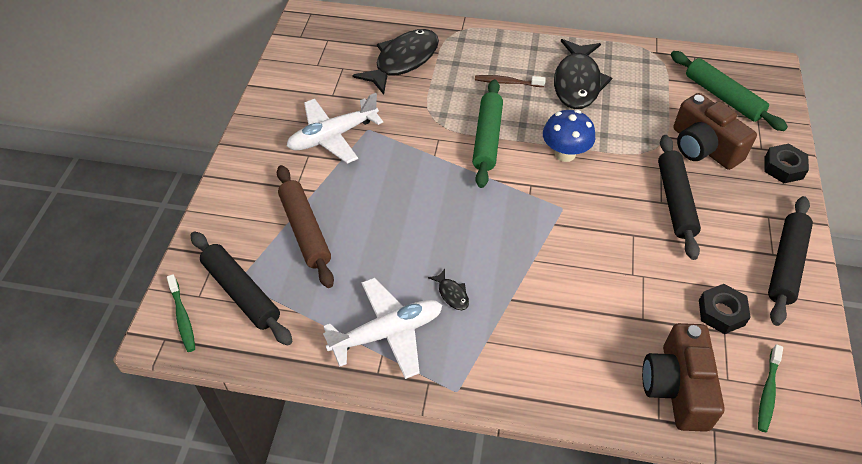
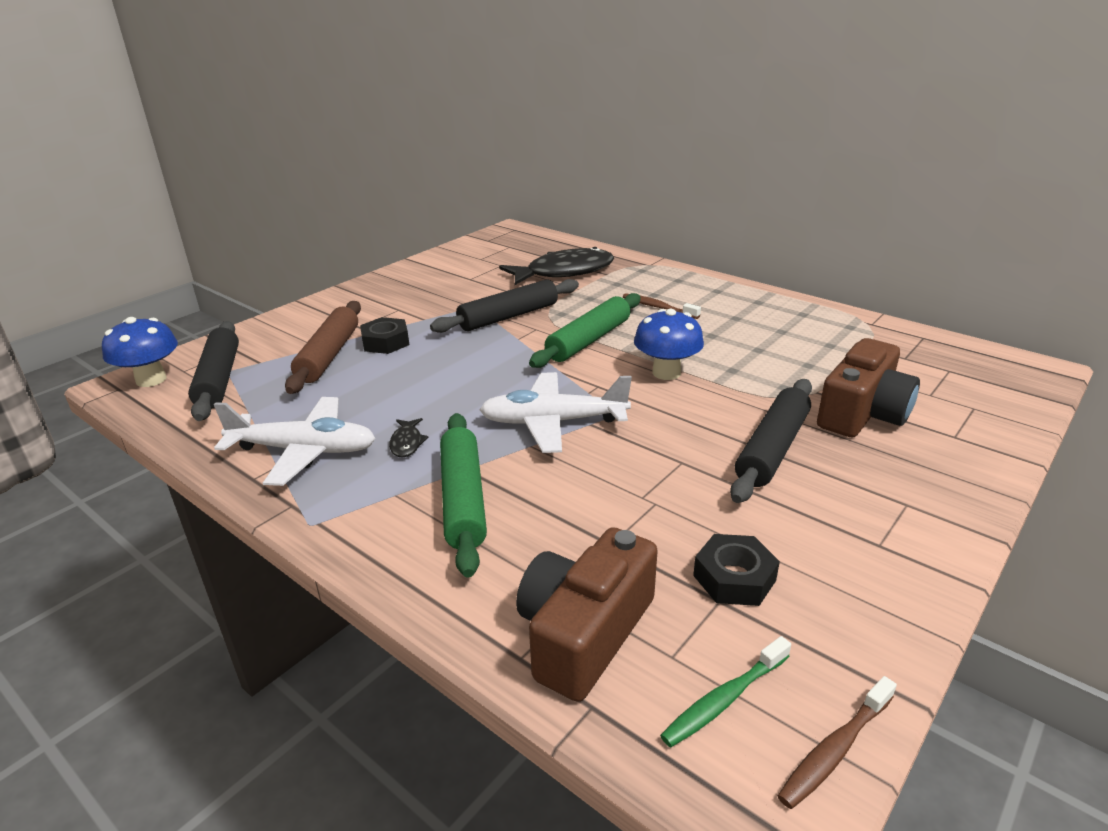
camera: 30 degrees right, 20 degrees down
(182, 317) = (151, 380): green toothbrush -> blue mushroom
(333, 136) = (436, 303): white plane -> white plane (553, 422)
(577, 82) = (742, 324): black fish -> none
(703, 147) = (862, 413): brown camera -> brown camera turned 135 degrees counterclockwise
(723, 97) = (934, 378): green rolling pin -> green rolling pin (463, 499)
(783, 167) = (976, 463): black nut -> black nut (385, 342)
(786, 264) = (892, 562): black rolling pin -> black rolling pin (509, 316)
(828, 394) = (834, 750): none -> brown toothbrush

